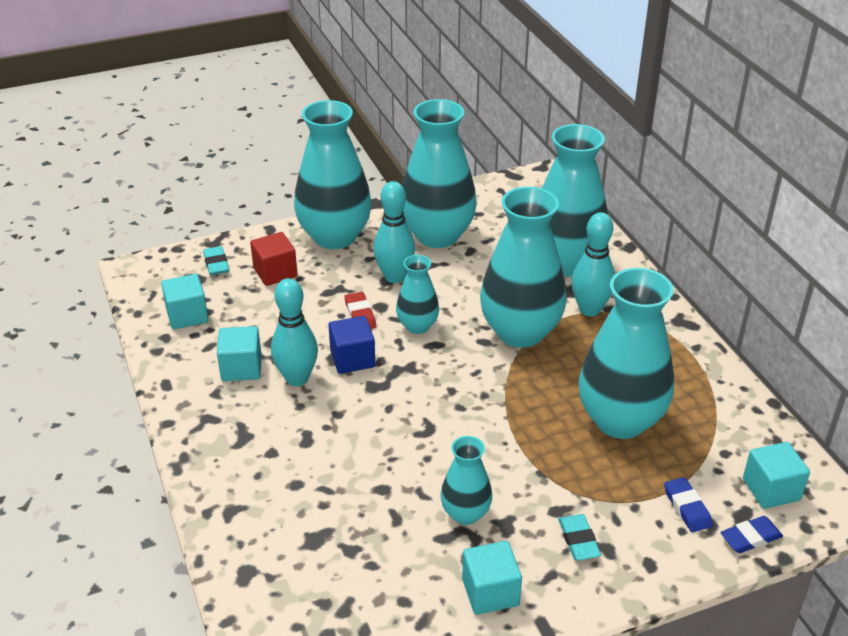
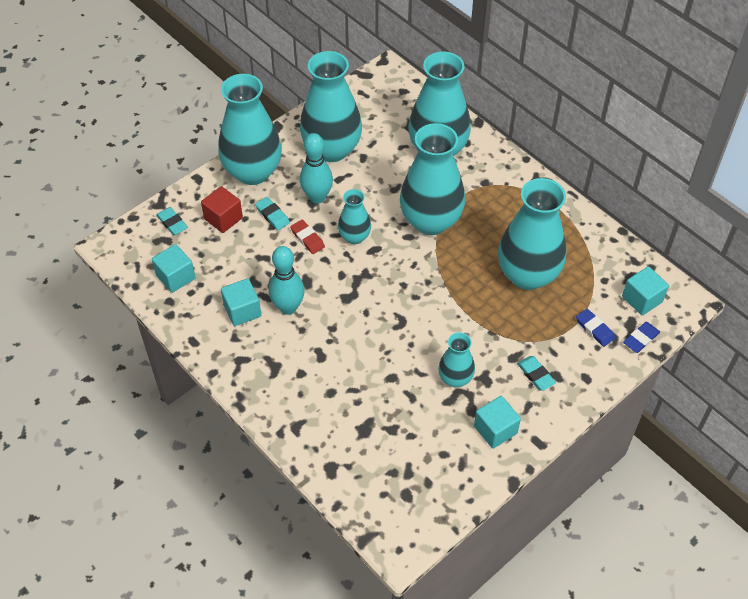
camera: 20 degrees left, 15 degrees up
(332, 282) = (272, 215): none -> turquoise eraser
(352, 359) = (320, 279): blue cube -> none
(589, 309) = (471, 187): turquoise bowling pin -> none

